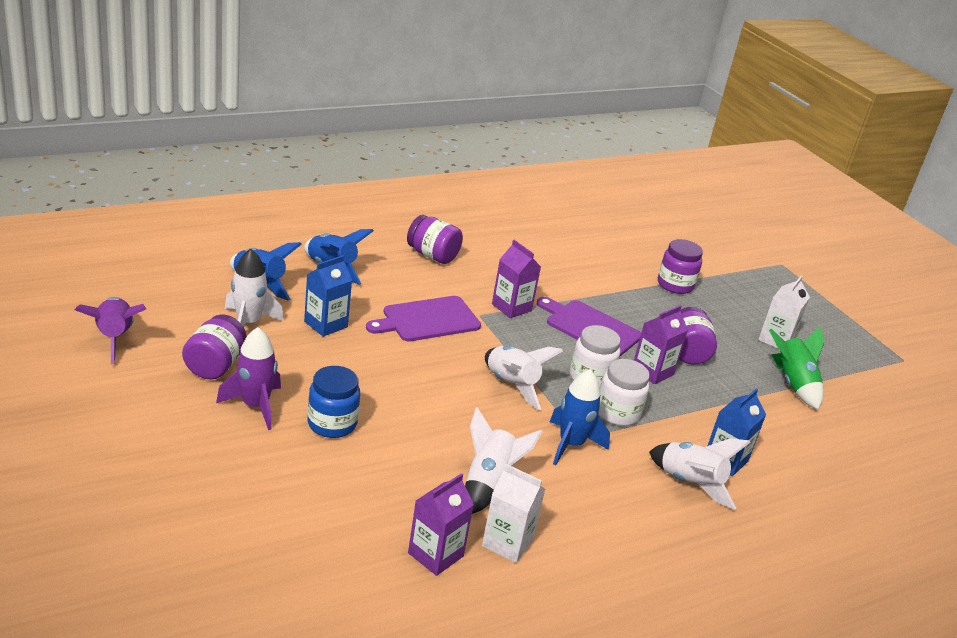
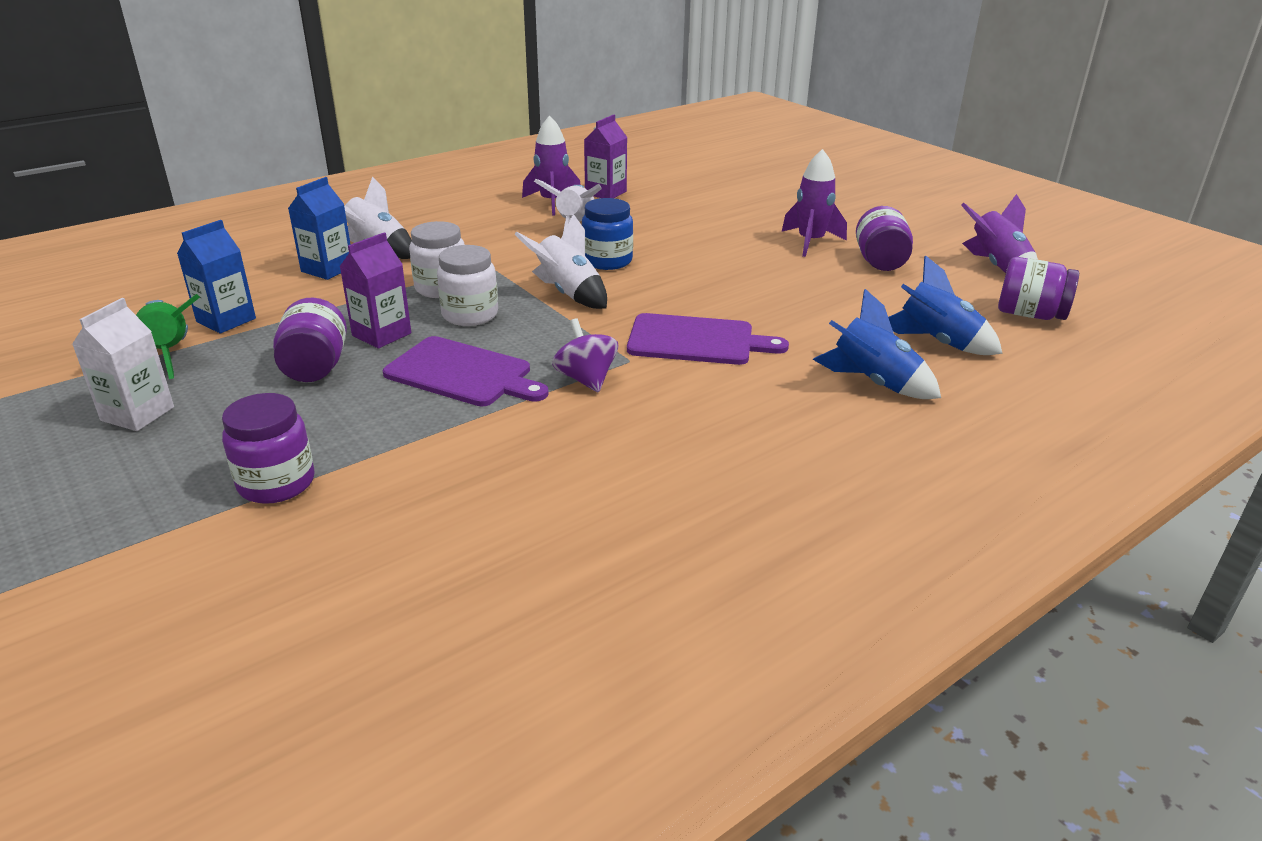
camera: 175 degrees right, 0 degrees up
(248, 323) = (895, 300): white rocket -> none
(326, 324) = (813, 314): blue carton -> blue carton (226, 320)
(332, 424) = (733, 241): blue jar -> blue jar (607, 261)
(427, 320) = (696, 340): purple cutting board -> purple cutting board turned 45 degrees clockwise
(432, 255) = (744, 439): purple jar -> purple jar (1030, 314)
(507, 543) = (552, 202): white carton -> purple rocket
(511, 307) = (586, 379): purple carton -> purple spinning top
(571, 444) = (498, 258): blue rocket -> none

